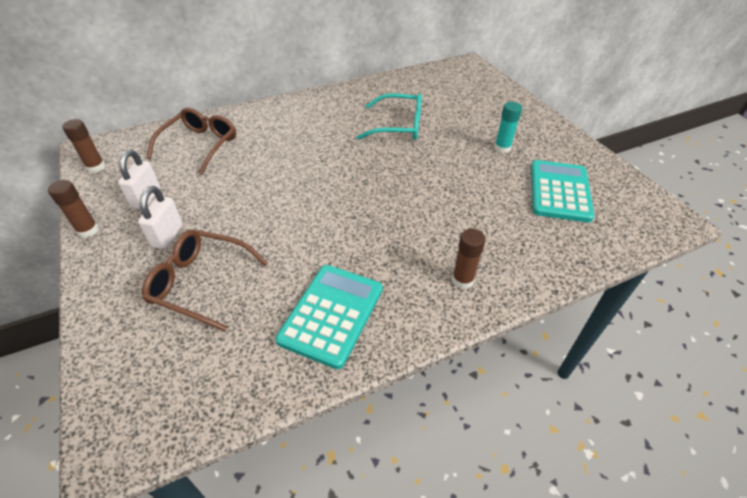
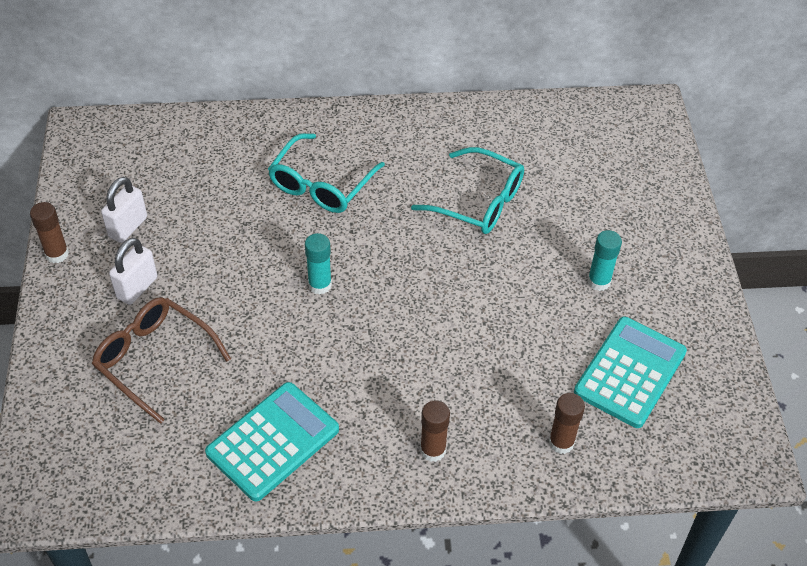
camera: 20 degrees right, 5 degrees up
(96, 167) = (83, 162): brown glue stick -> brown glue stick (561, 442)
(200, 145) = (211, 161): brown glasses -> none
(287, 140) = (321, 185): none -> turquoise glasses
(315, 197) = (320, 285): none -> turquoise glue stick

